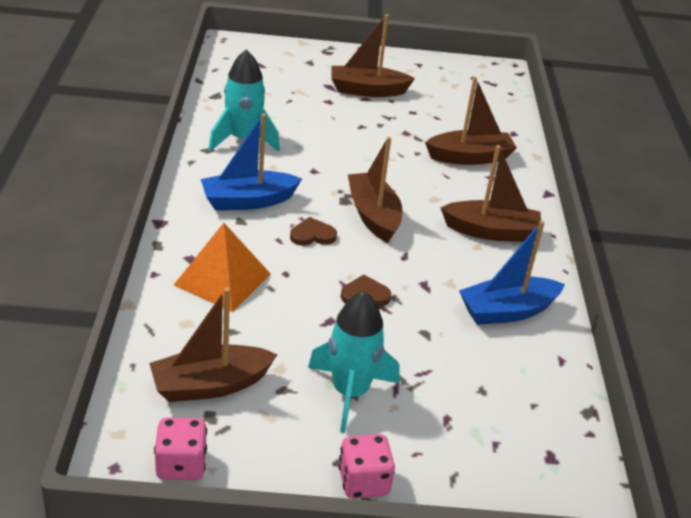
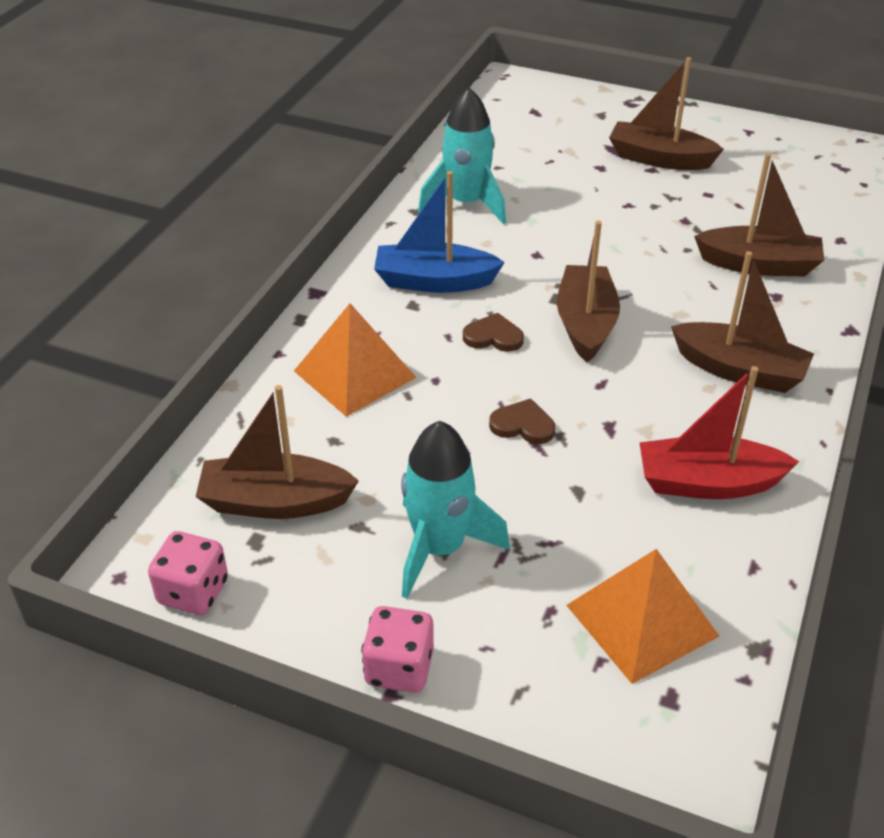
camera: 25 degrees right, 5 degrees up
(507, 311) = (707, 483): blue boat -> red boat
(509, 411) = (641, 620): none -> orange pyramid

